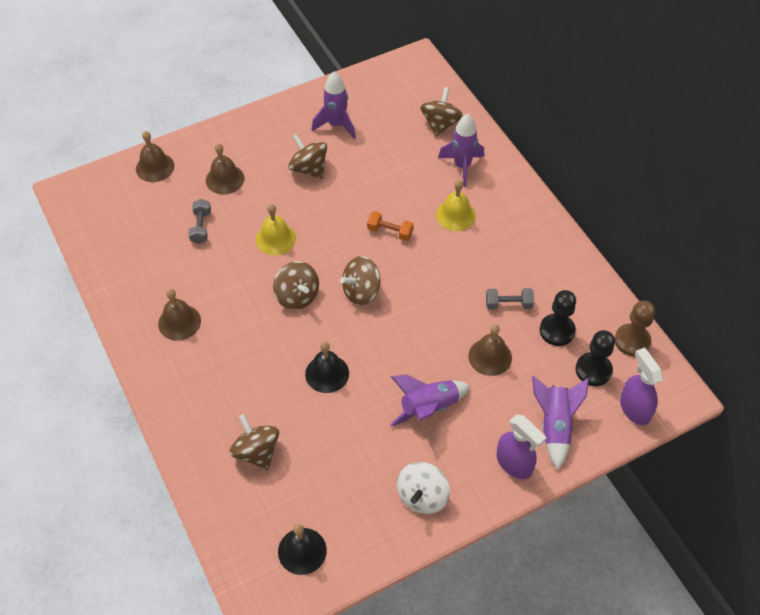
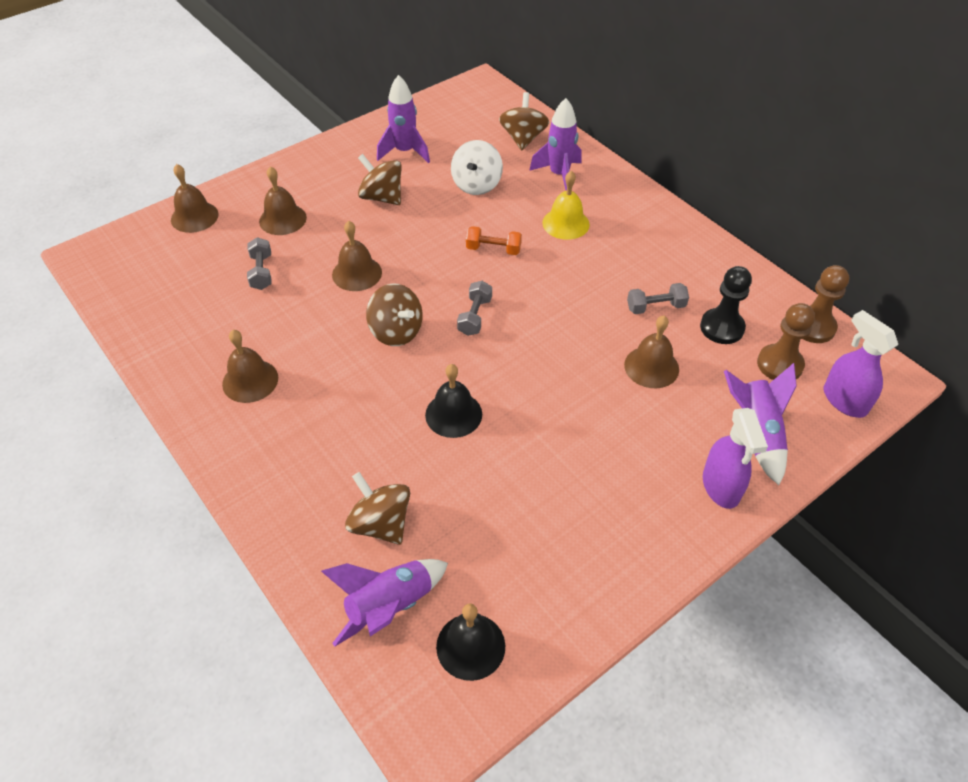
camera: 10 degrees left, 5 degrees down
(275, 239) = (357, 273): yellow bell -> brown bell
(361, 291) = (475, 316): brown spinning top -> grey dumbbell
(422, 496) = (615, 546): white spinning top -> white spinning top (476, 185)
(428, 408) = (593, 436): purple rocket -> purple rocket (390, 607)
(514, 464) = (721, 487): purple spray bottle -> purple spray bottle turned 45 degrees clockwise
(593, 370) = (780, 364): black pawn -> brown pawn

